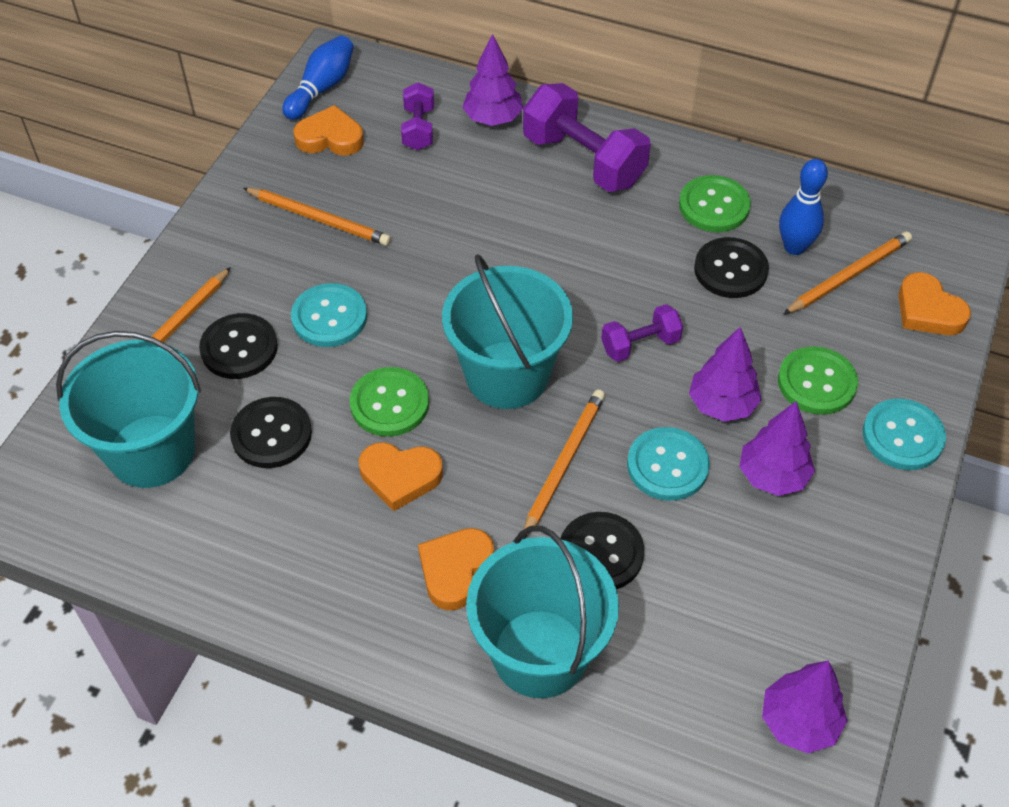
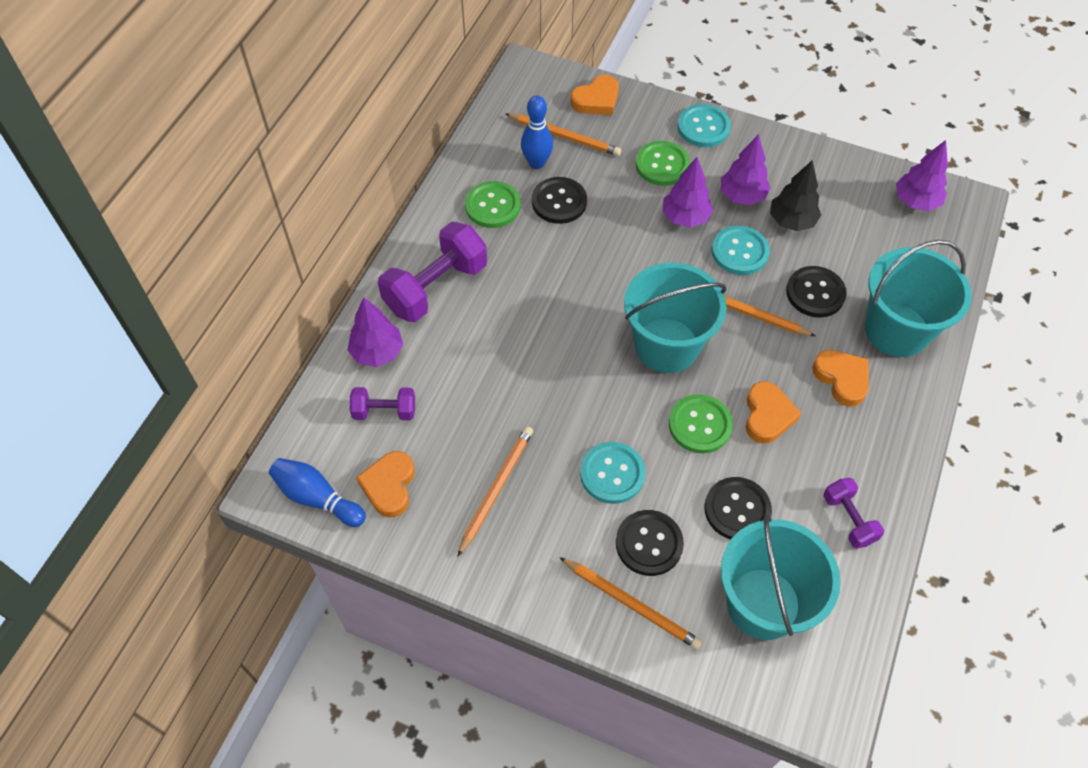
camera: 90 degrees left, 5 degrees up
(455, 570) = (842, 379): orange heart -> orange heart turned 150 degrees counterclockwise
(640, 345) = (633, 261): purple dumbbell -> purple dumbbell (848, 519)
(732, 536) = (791, 221): none -> black tree
(848, 275) = (564, 136): orange pencil -> orange pencil turned 150 degrees clockwise

